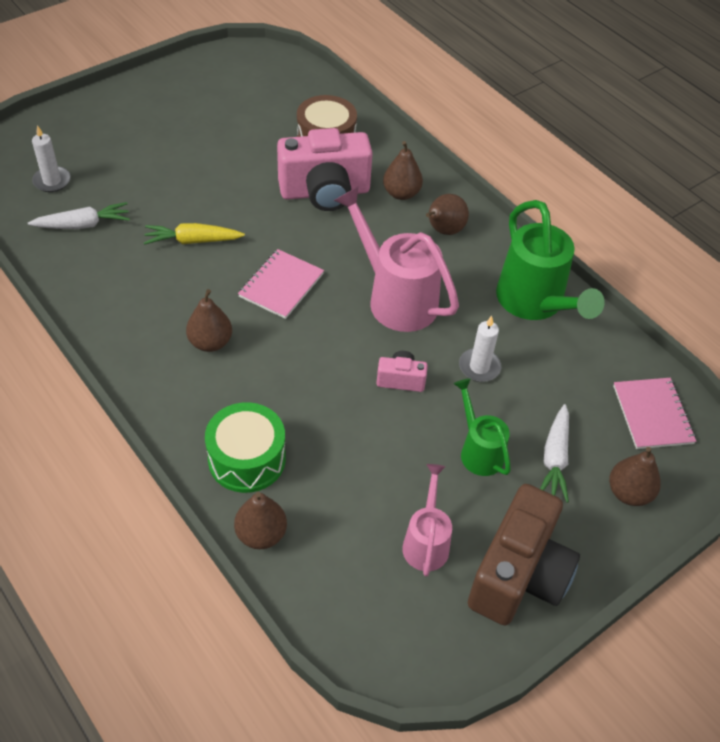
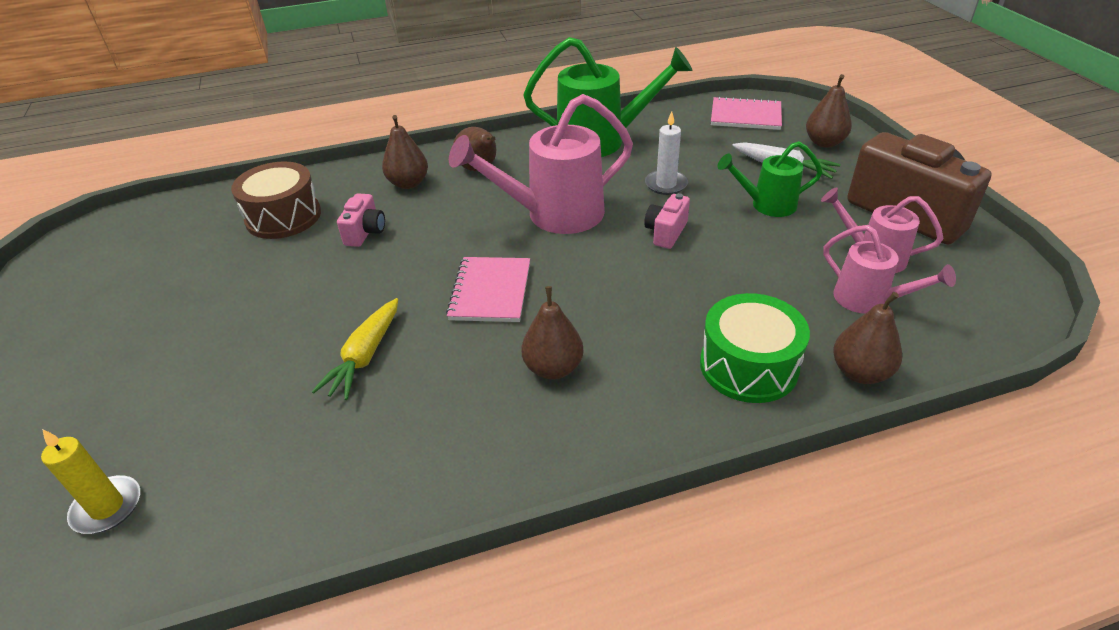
camera: 65 degrees left, 10 degrees down
(52, 181) = (107, 507): white candle -> yellow candle
(83, 225) = (243, 476): white carrot -> none
(281, 285) = (490, 291): pink notebook -> pink notebook turned 45 degrees clockwise
(325, 192) = (365, 232): pink camera -> pink camera, size x0.46
(357, 539) = (868, 300): none -> pink watering can

